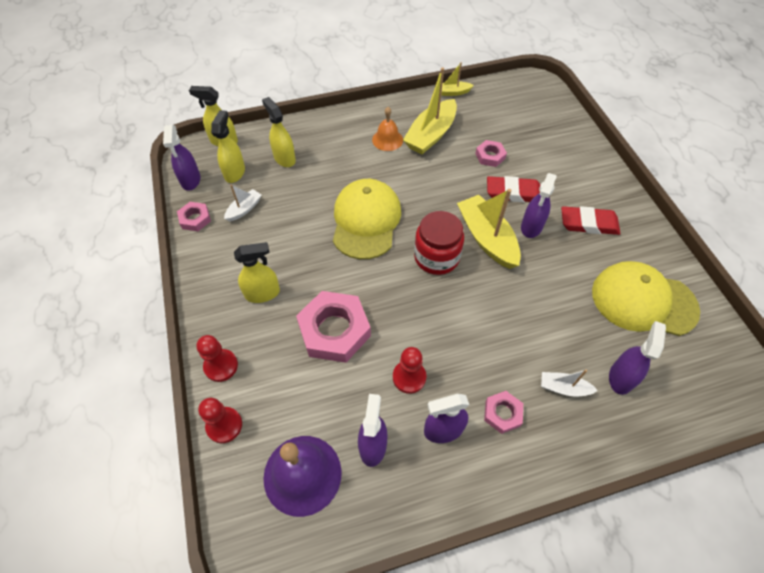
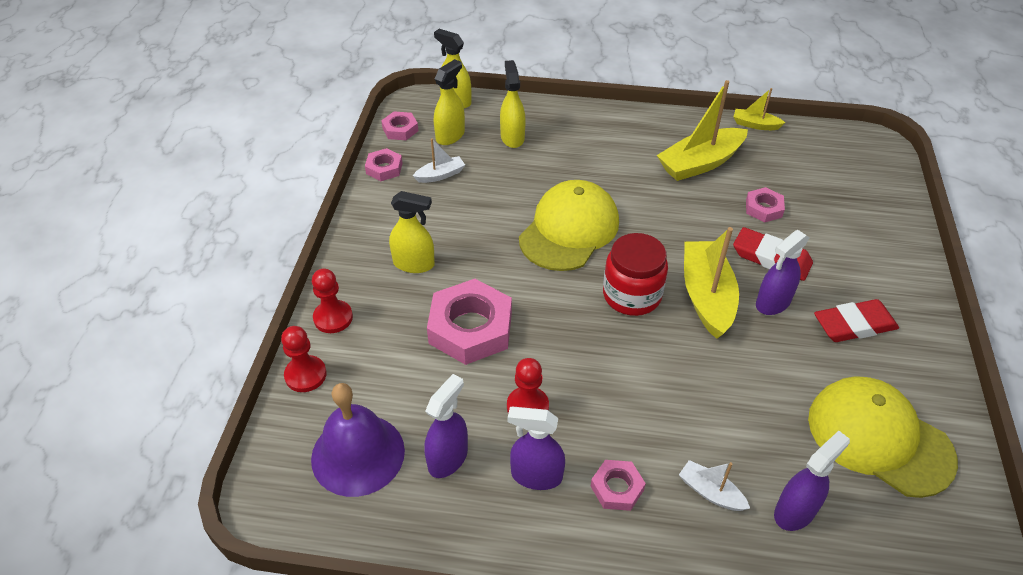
camera: 25 degrees right, 10 degrees down
(190, 180) = (400, 129): purple spray bottle -> pink nut
(387, 139) = (643, 153): orange bell -> none
(588, 223) = (854, 325): red eraser -> red eraser turned 45 degrees counterclockwise

